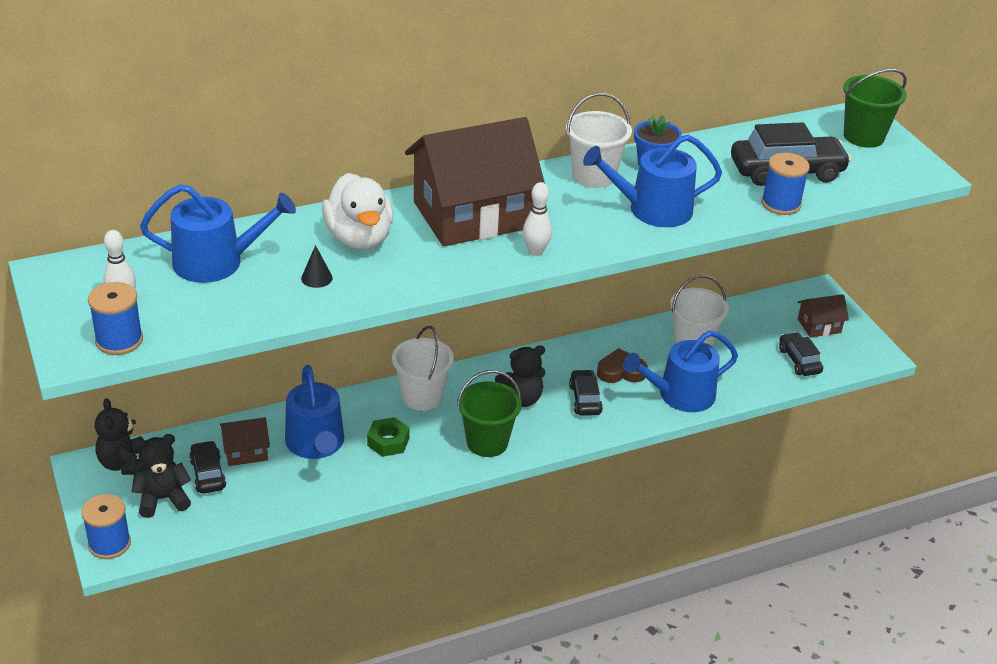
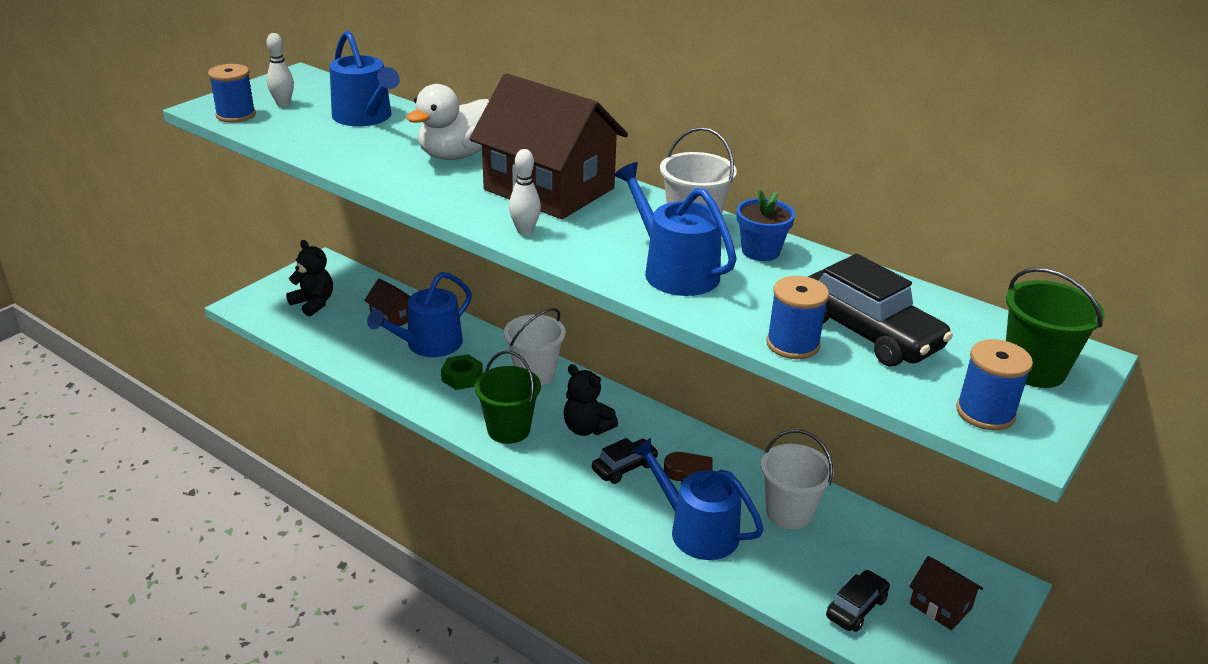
camera: 60 degrees right, 5 degrees down
(109, 544) = (252, 300): blue spool -> blue spool (985, 412)
(124, 464) = (338, 275): black teddy bear -> none
(208, 474) = (354, 311): black car -> none
(316, 278) = (381, 155): black cone -> none

